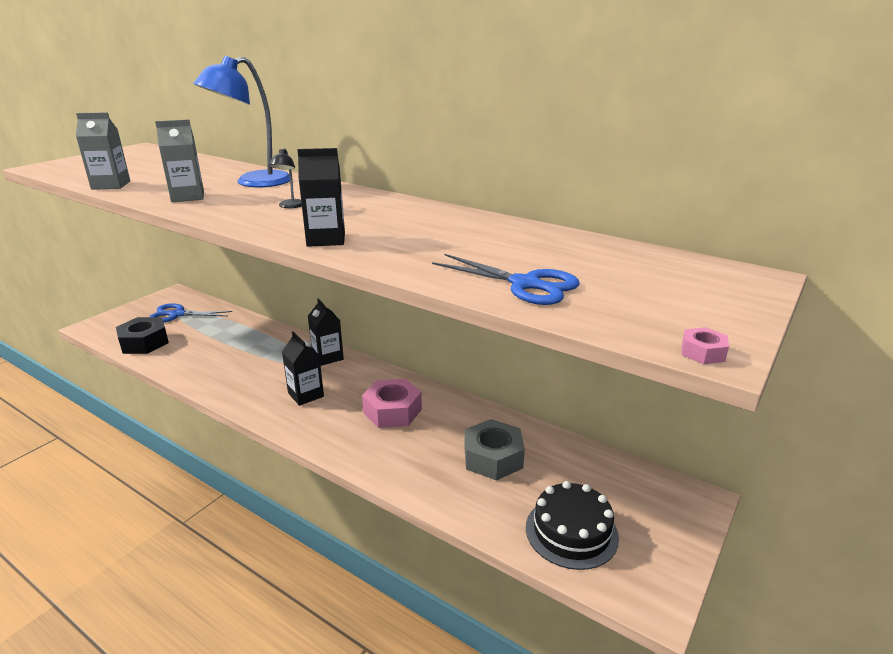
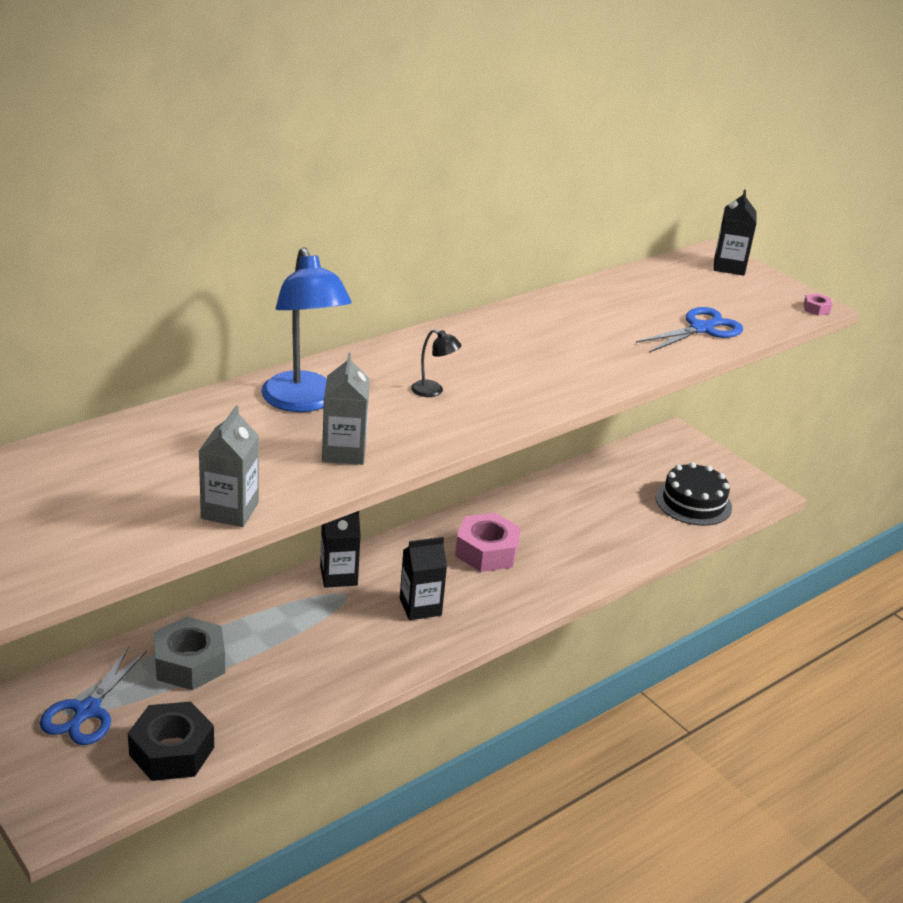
camera: 75 degrees left, 5 degrees up
(326, 239) = (560, 387): black carton -> black carton (729, 267)
(493, 457) = (590, 511): grey nut -> grey nut (189, 663)

